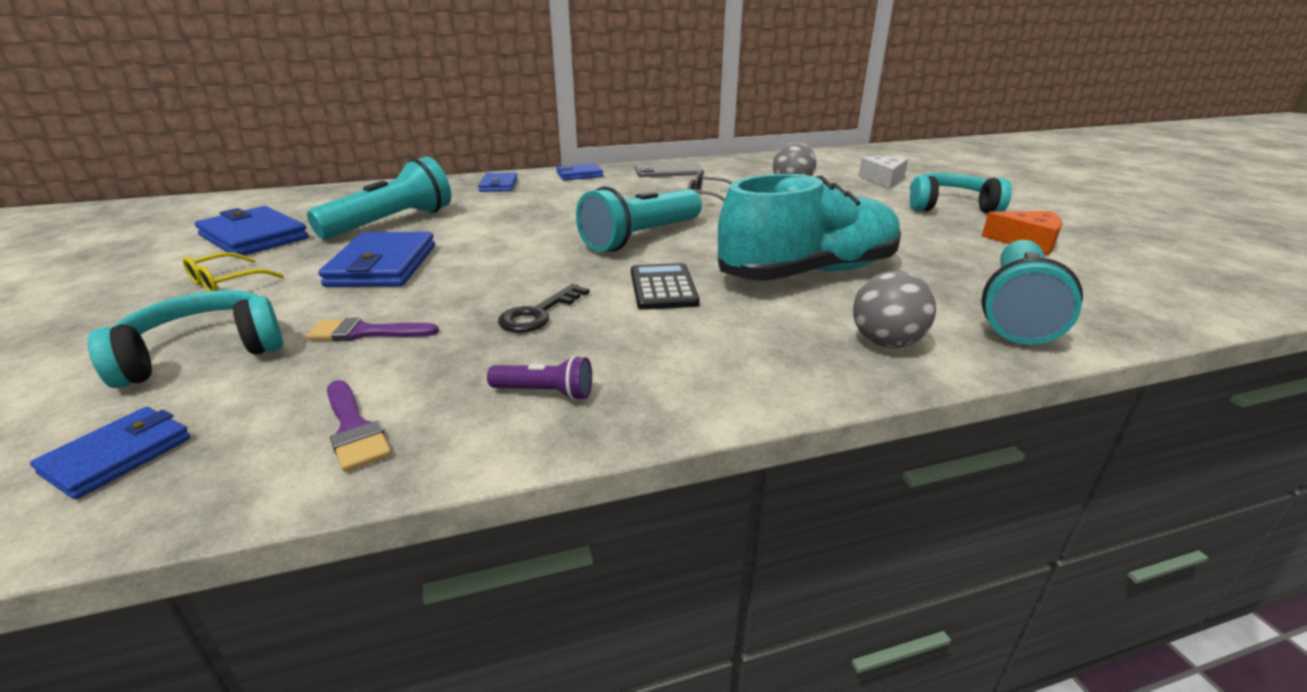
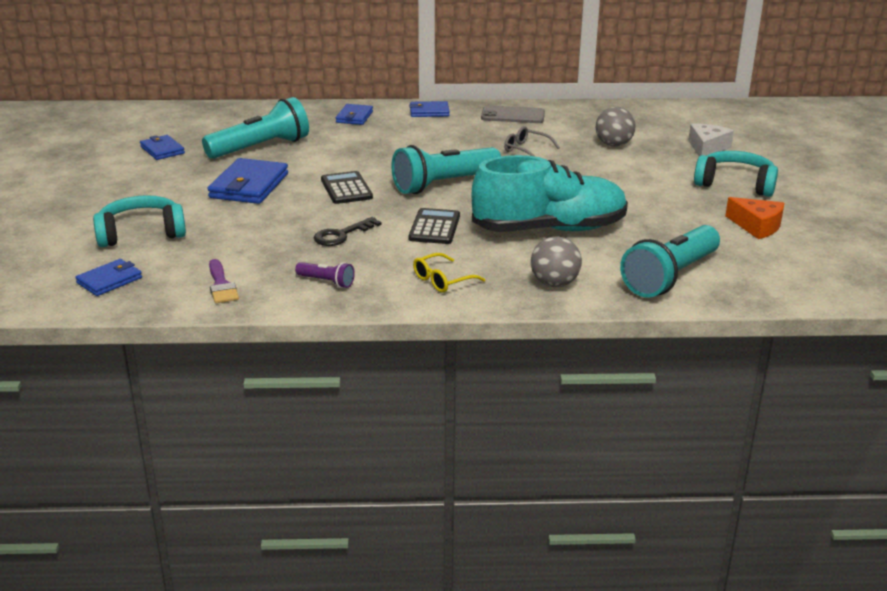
camera: 15 degrees right, 0 degrees up
(227, 282) = (148, 187): yellow glasses -> yellow glasses (442, 280)
(254, 237) = (162, 150): blue wallet -> blue wallet, size x0.59
(365, 332) = (232, 233): purple brush -> none
(520, 255) = (346, 189): none -> black calculator

